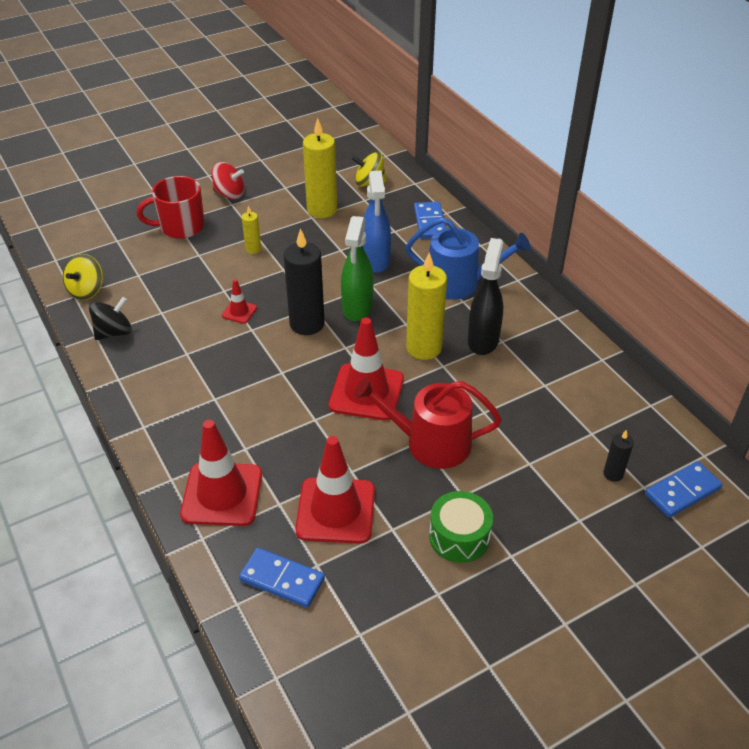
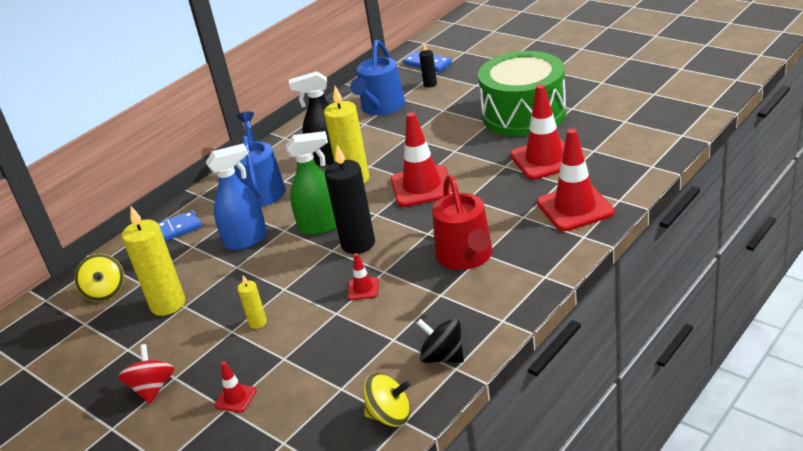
camera: 105 degrees left, 10 degrees down
(181, 227) = (235, 398): red mug -> red traffic cone
(282, 580) = (617, 157): blue domino -> none
(430, 443) = (453, 146): red watering can -> red watering can (466, 256)
(459, 536) = (524, 114): green drum -> green drum, size x2.00
(577, 410) = (381, 107): none -> blue watering can

